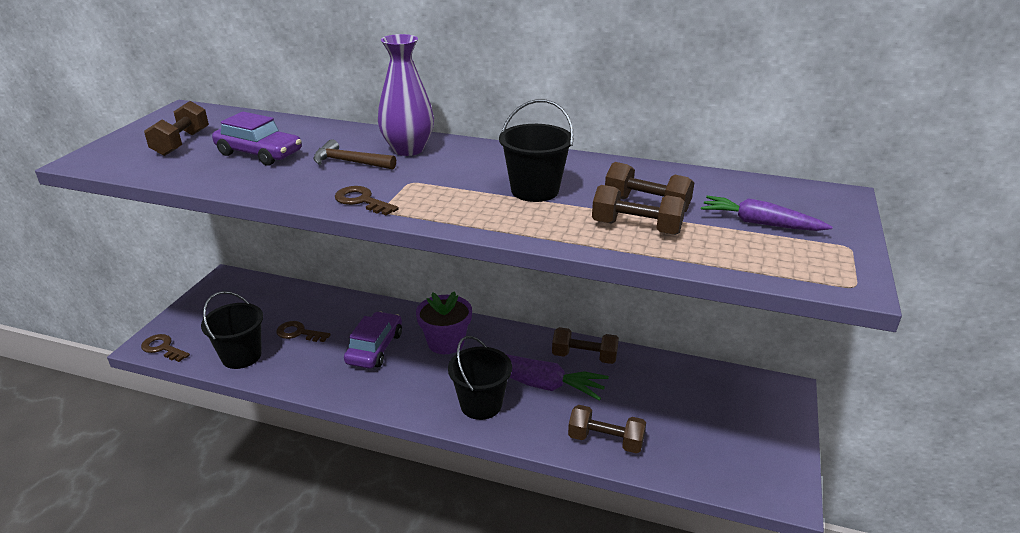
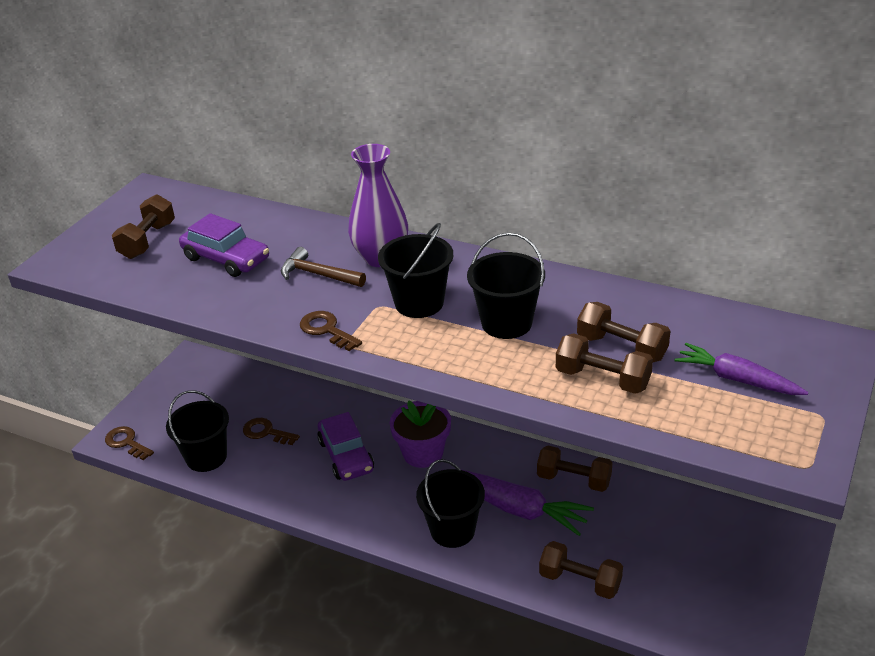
camera: 10 degrees right, 5 degrees up
(375, 348) = (346, 455): purple car -> purple car turned 135 degrees clockwise
(449, 179) = (419, 303): none -> black bucket

